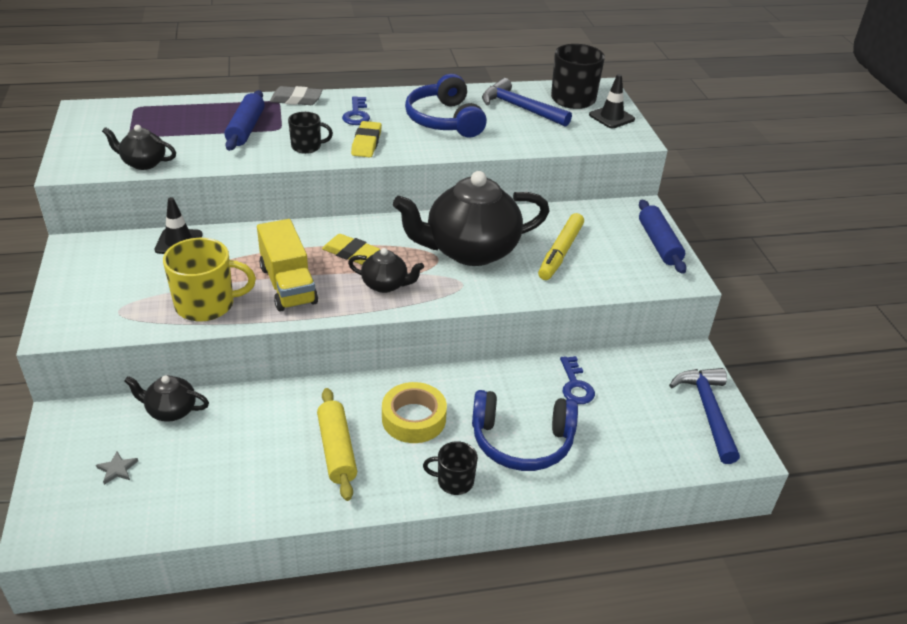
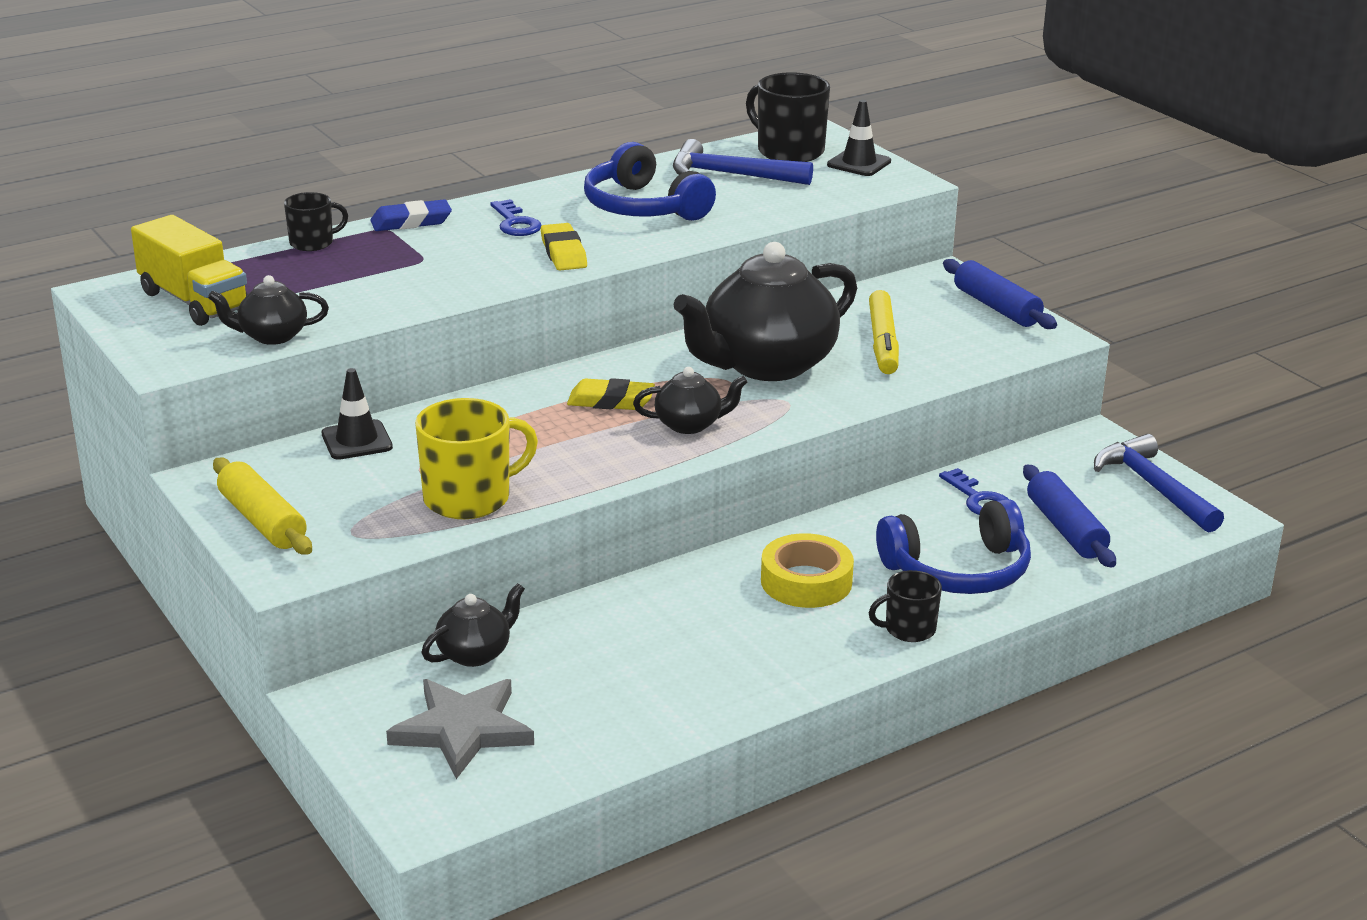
camera: 20 degrees left, 10 degrees down
(117, 469) = (462, 730): grey star -> grey star, size x2.46
(170, 410) = (475, 653): black teapot -> black teapot turned 150 degrees clockwise
(246, 129) = (376, 269): blue rolling pin -> blue rolling pin (1066, 529)
(288, 285) = (559, 453): yellow truck -> yellow truck (194, 301)
(296, 100) = (411, 222): grey eraser -> blue eraser
(307, 147) = (485, 273): black mug -> black mug (312, 243)
(337, 450) = (736, 637): yellow rolling pin -> yellow rolling pin (262, 521)

